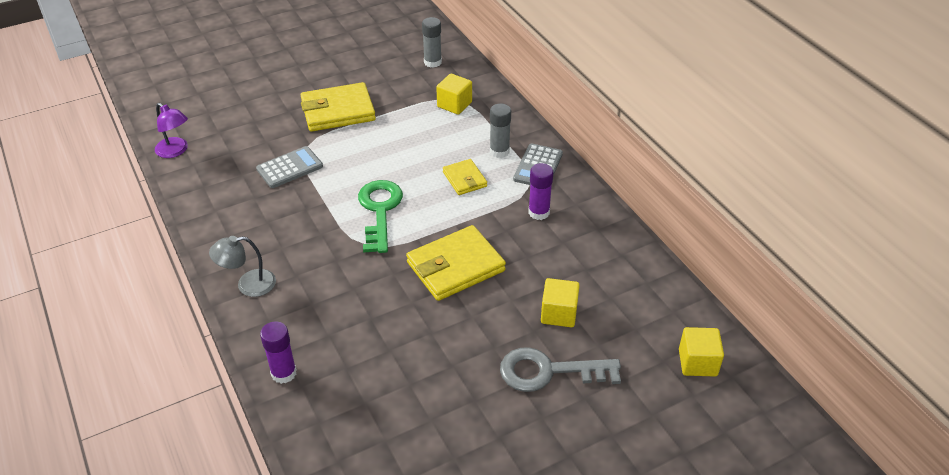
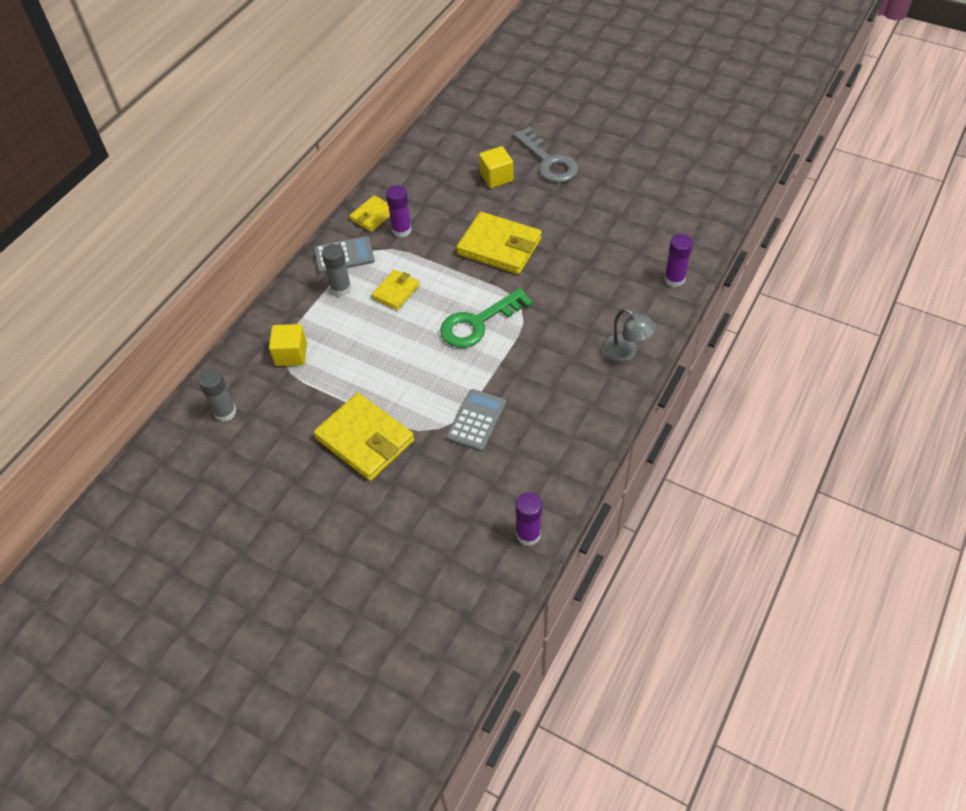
camera: 120 degrees left, 10 degrees up
(175, 151) = (528, 534): purple lamp -> purple glue stick
(289, 168) = (476, 420): grey calculator -> grey calculator turned 90 degrees clockwise
(576, 202) = (373, 216): none -> yellow wallet
(697, 362) = (482, 107): yellow cube -> none

